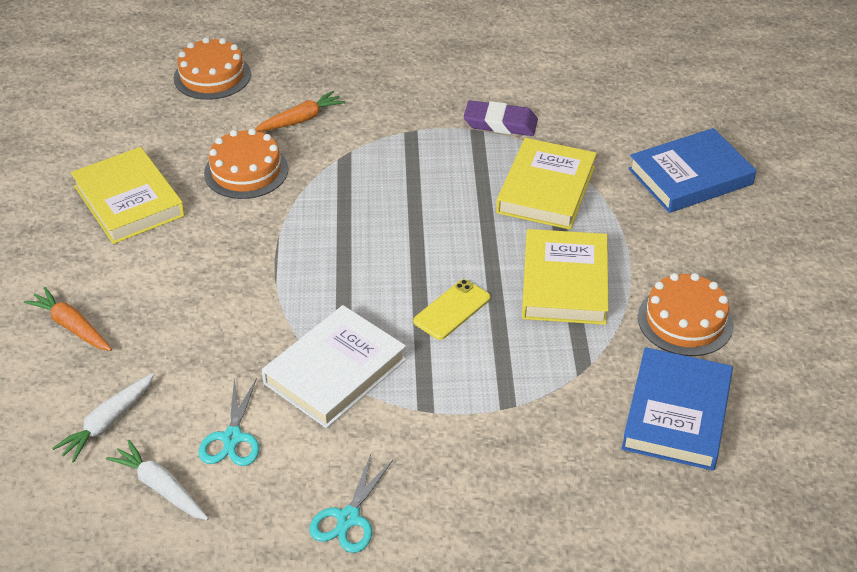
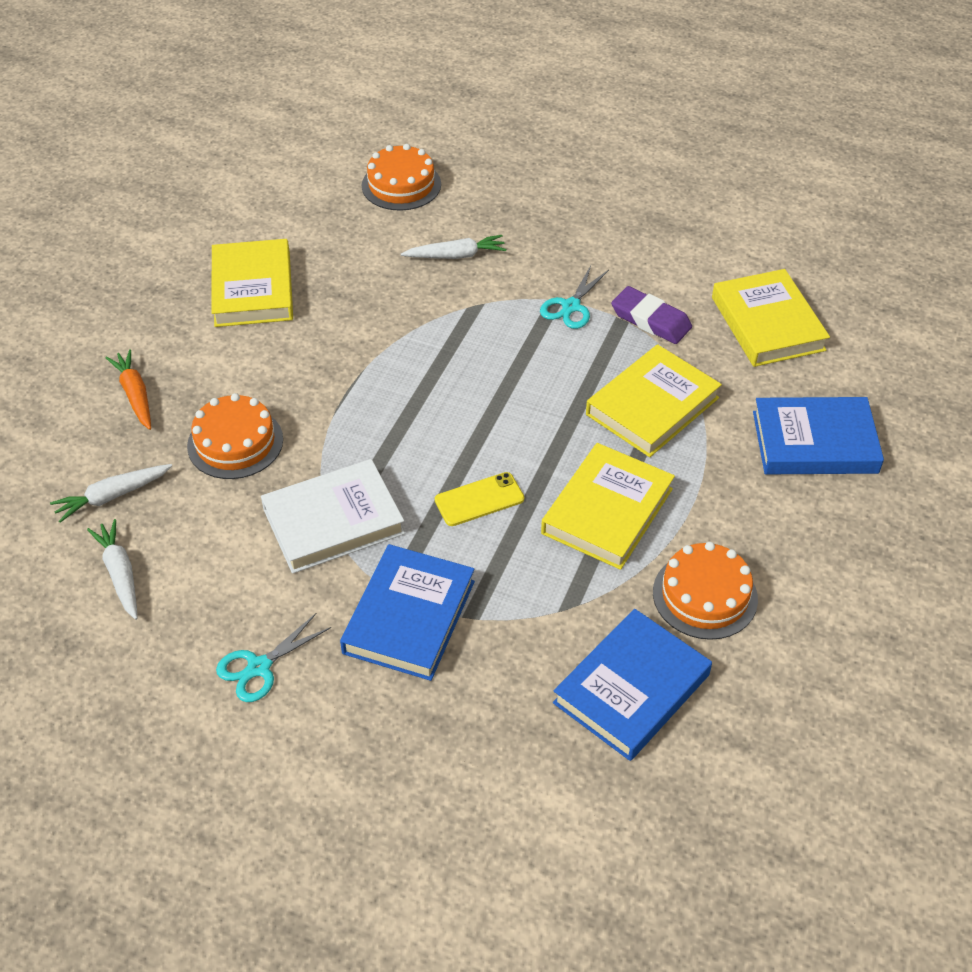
camera: 25 degrees right, 5 degrees up
(232, 438) = (206, 551): turquoise scissors -> turquoise scissors (571, 306)
(246, 171) = (374, 292): orange cake -> orange cake (235, 442)
(300, 120) = (456, 255): orange carrot -> white carrot
(455, 426) = (409, 617): none -> blue book
(595, 99) = (768, 324): none -> yellow book

